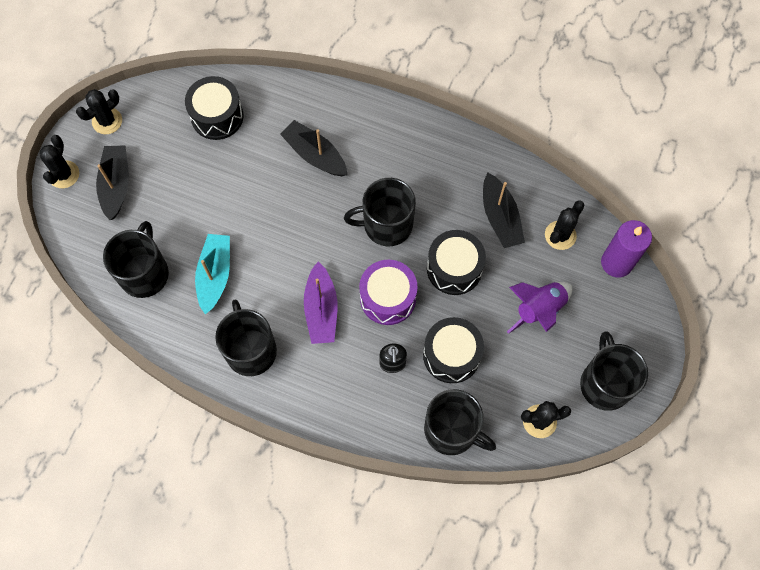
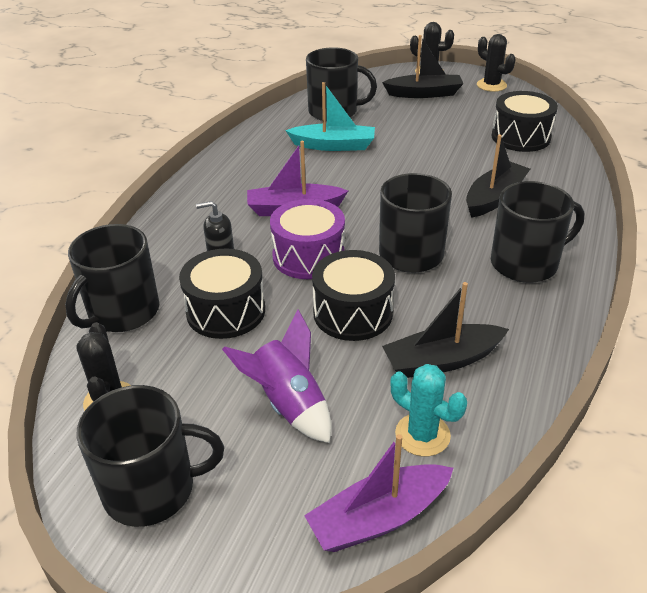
camera: 90 degrees right, 30 degrees down
(250, 350) = (250, 168): black mug -> black mug (526, 263)
(560, 235) = (422, 435): black cactus -> turquoise cactus
(616, 263) = (378, 518): purple candle -> purple boat

